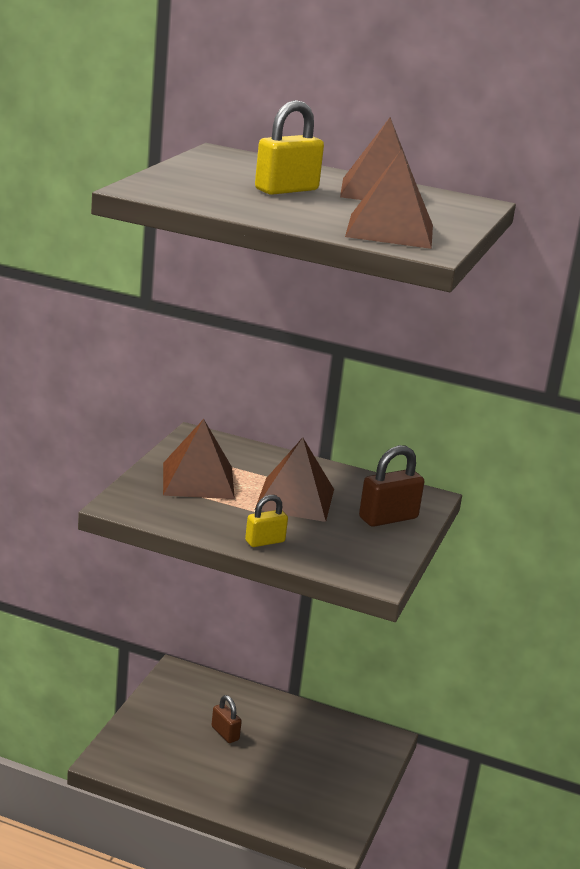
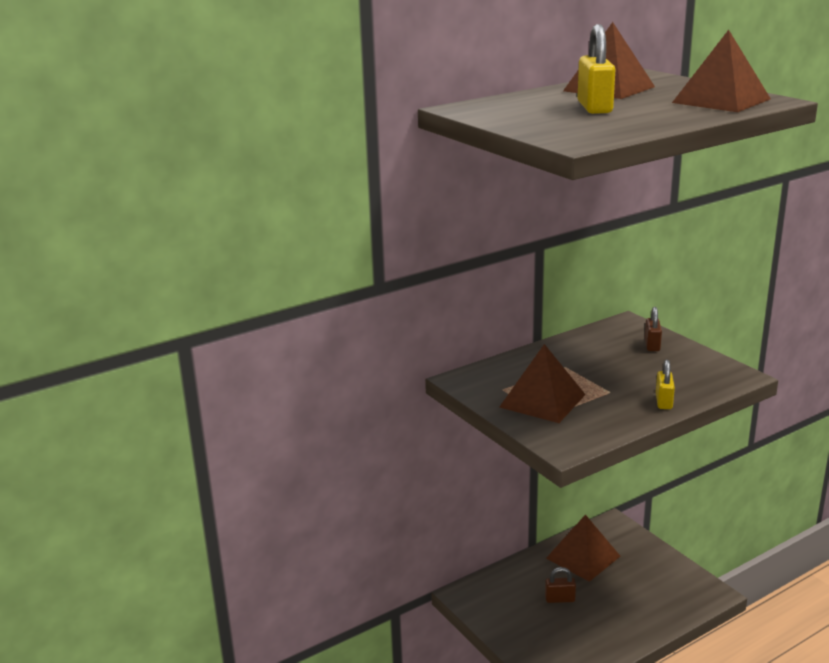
camera: 50 degrees left, 0 degrees up
(295, 499) = (601, 370): brown pyramid -> brown pyramid (583, 557)
(388, 518) = (652, 345): brown padlock -> brown padlock, size x0.62

